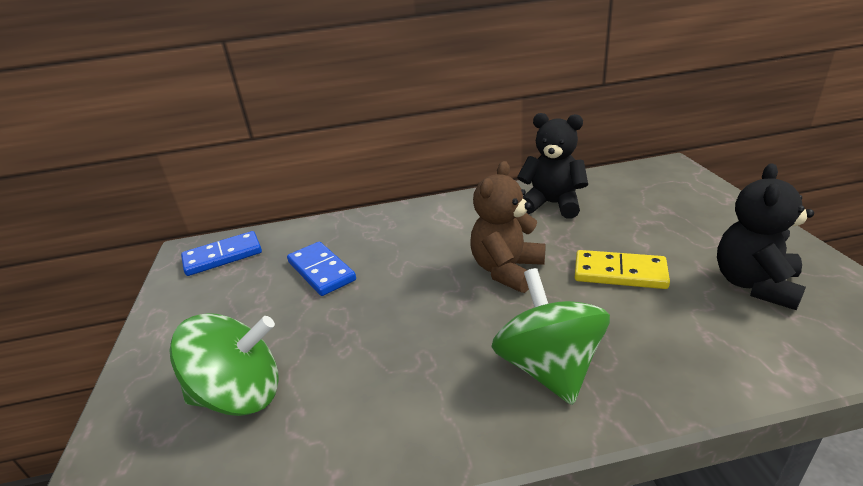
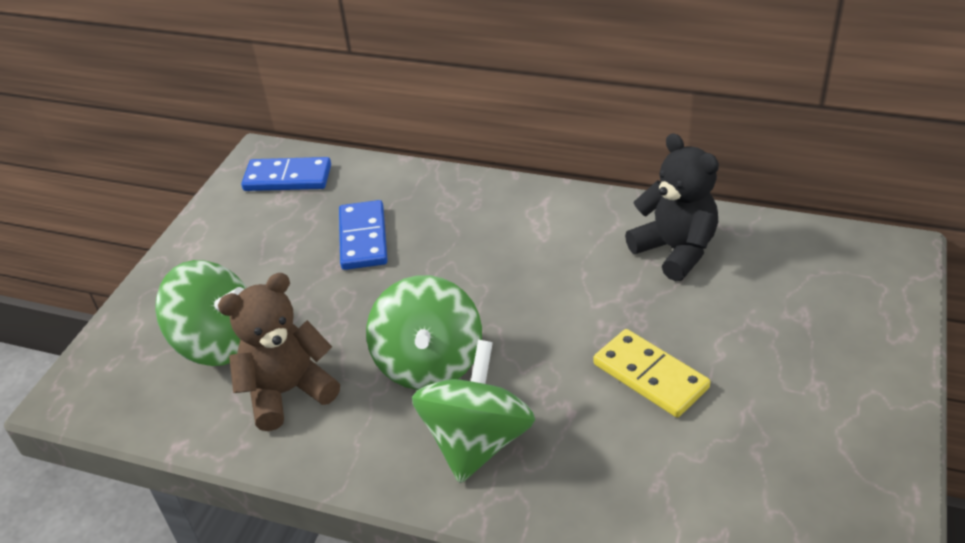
camera: 30 degrees right, 10 degrees up
(453, 330) = (429, 363): none -> green spinning top
(507, 270) = (538, 319): brown teddy bear -> brown teddy bear (287, 392)
(755, 285) = (778, 458): black teddy bear -> none

